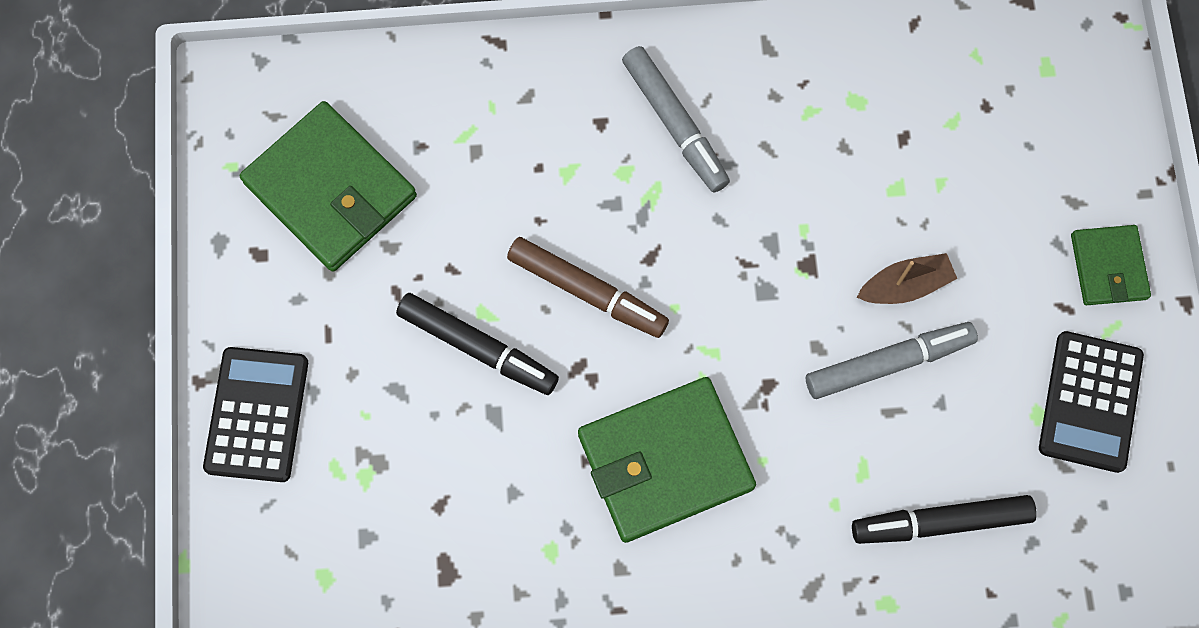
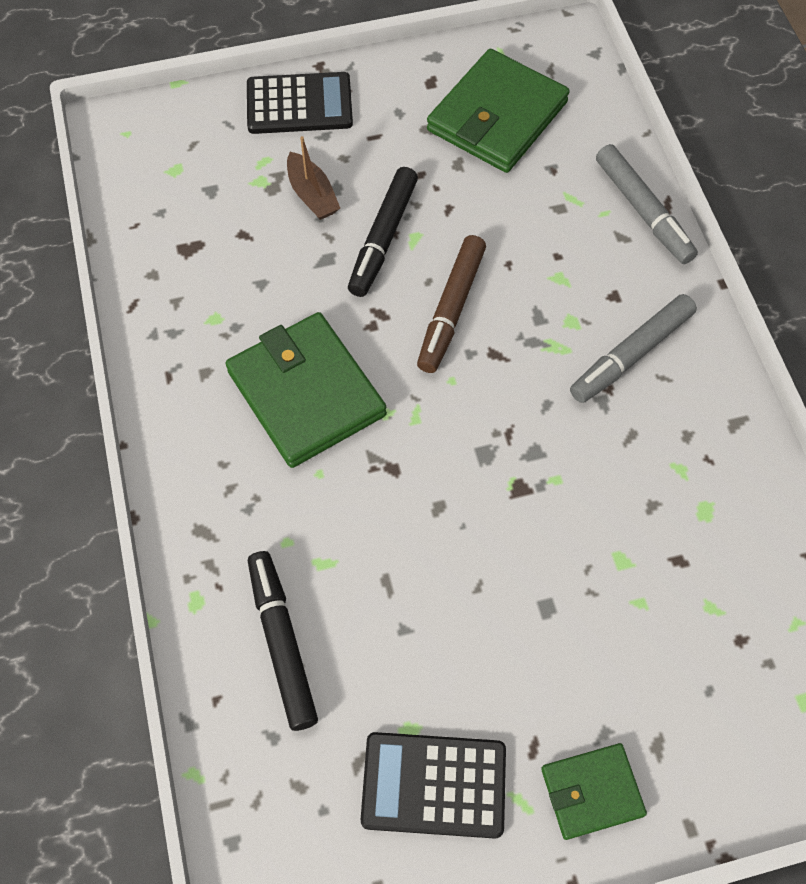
camera: 80 degrees right, 10 degrees down
(887, 363) = (435, 573): grey marker -> grey marker (642, 210)
(905, 285) = (520, 580): brown boat -> brown boat (312, 195)

